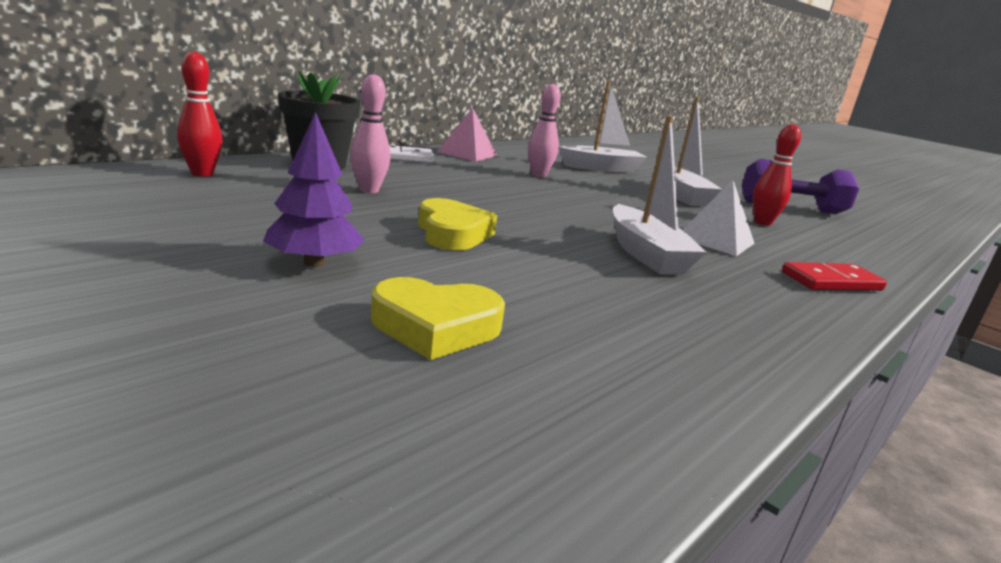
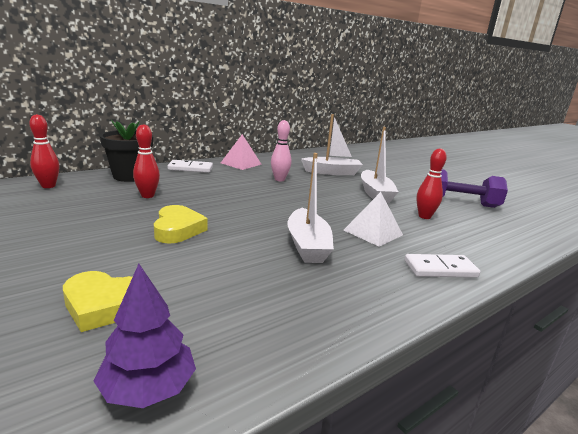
camera: 10 degrees right, 0 degrees up
(314, 263) = (65, 254): purple tree -> purple tree (148, 388)
(369, 190) = (147, 196): pink bowling pin -> red bowling pin
(831, 281) = (440, 269): red domino -> white domino

